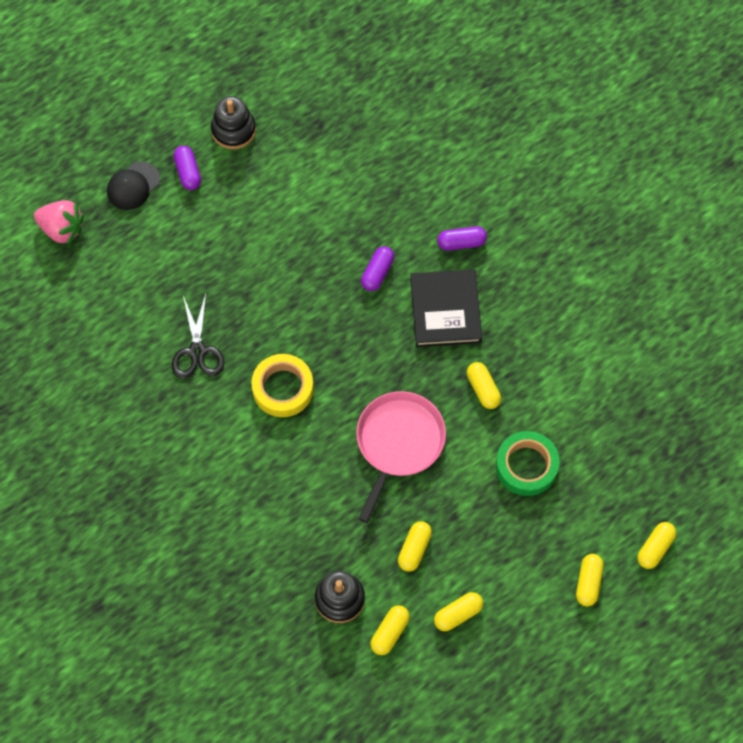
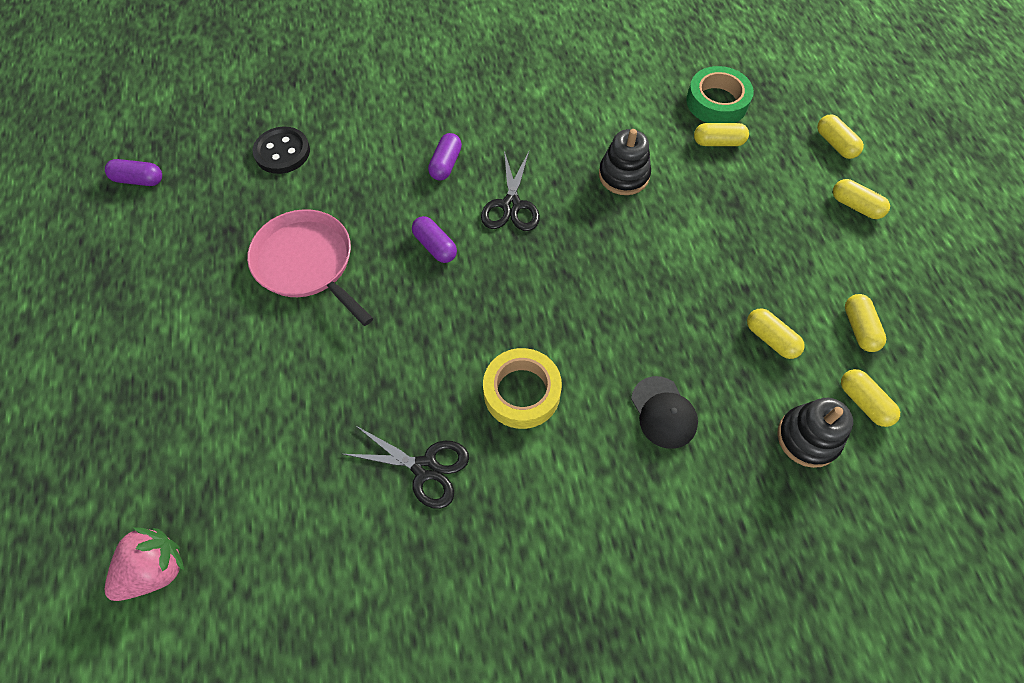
camera: 65 degrees left, 5 degrees down
(133, 186) = (160, 452): black cap -> black cap (663, 412)
(188, 172) = (189, 382): purple capsule -> purple capsule (139, 180)
(233, 130) = (173, 313): black stacking toy -> black stacking toy (623, 175)
(398, 443) = (640, 305): pink pan -> pink pan (307, 263)
(409, 118) = (282, 152): none -> black button
(445, 310) = (511, 205): black book -> black scissors
(483, 389) = (614, 208): yellow capsule -> yellow capsule (718, 142)
(526, 466) = (713, 206): green tape -> green tape (717, 102)

